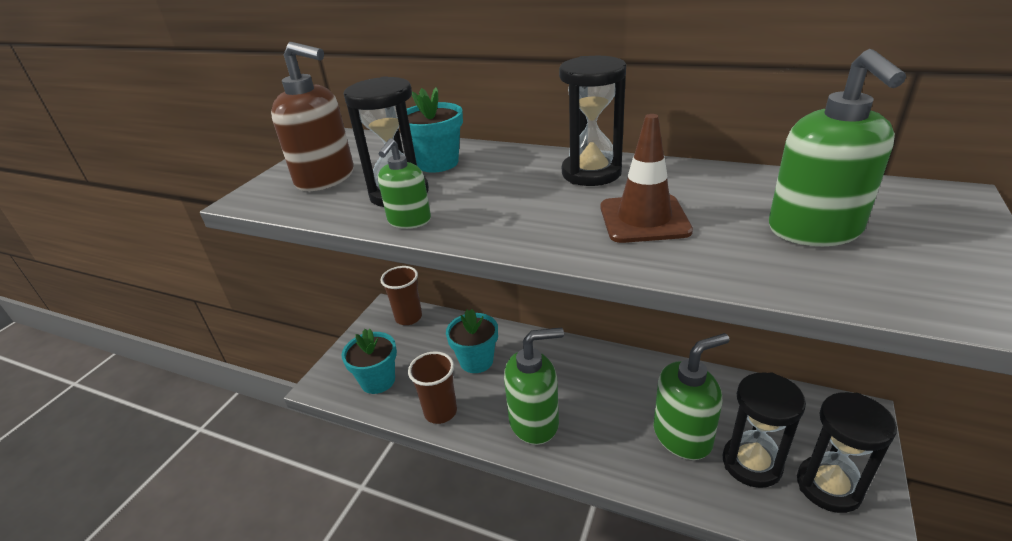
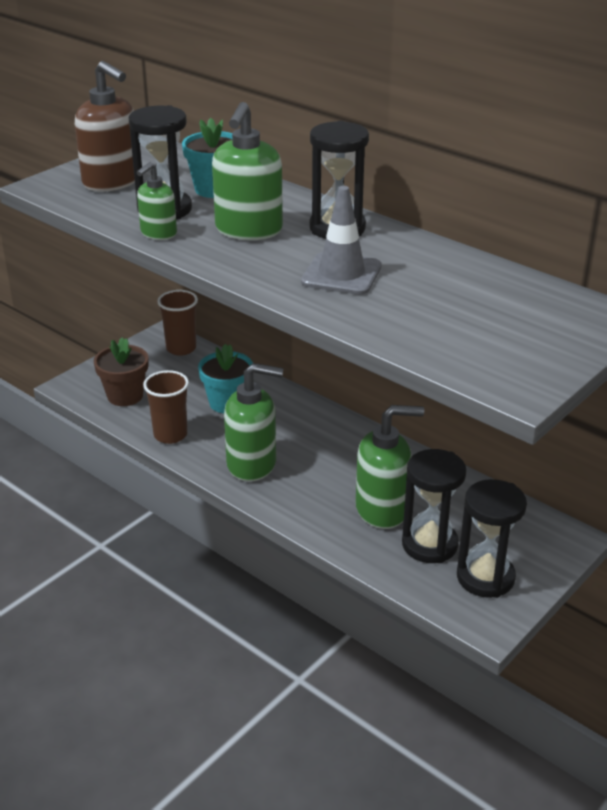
camera: 15 degrees right, 0 degrees up
(378, 381) = (125, 396): turquoise flower pot -> brown flower pot
(644, 219) = (341, 274): brown traffic cone -> grey traffic cone
(814, 230) = (463, 312): green soap dispenser -> green soap dispenser (248, 230)

